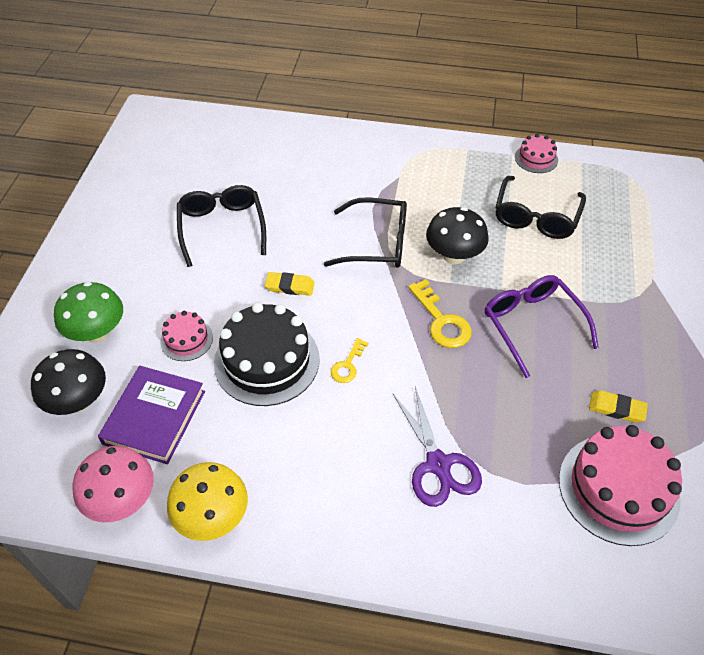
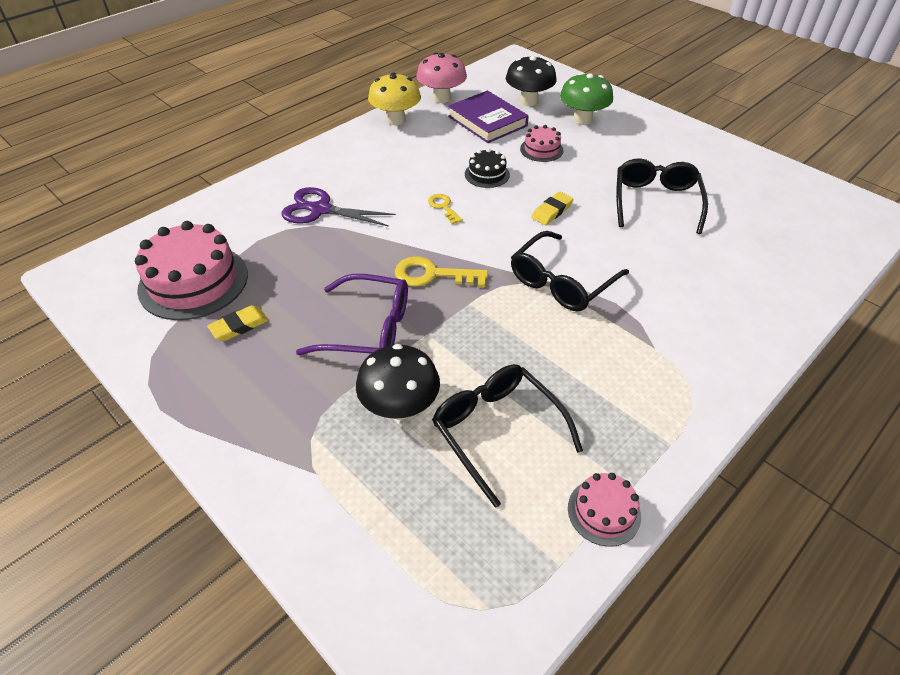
camera: 125 degrees right, 5 degrees down
(222, 228) = (655, 202): black glasses -> black glasses turned 105 degrees counterclockwise
(266, 361) = (487, 174): black cake -> black cake, size x0.51
(454, 256) = (499, 325): black mushroom -> black mushroom (400, 407)

